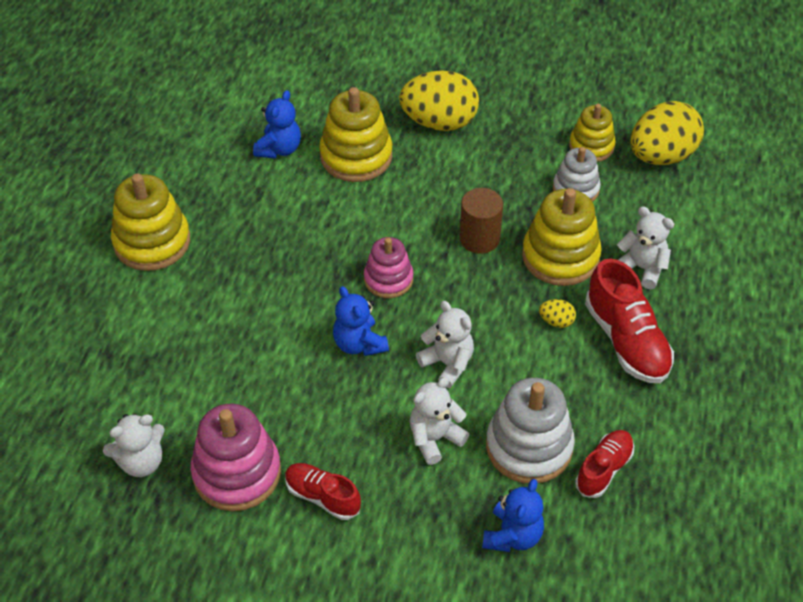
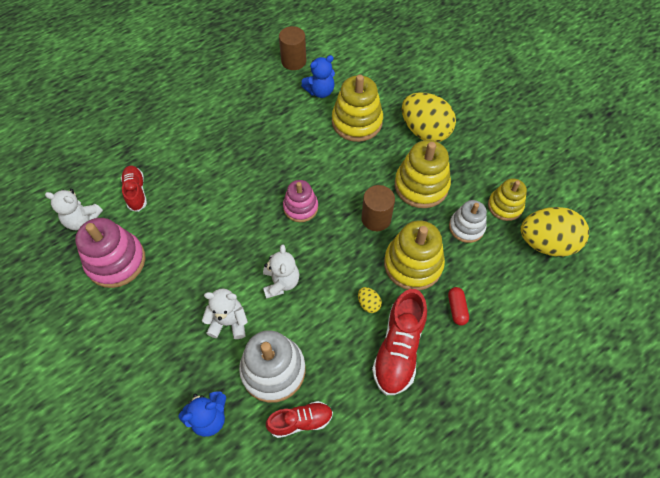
camera: 40 degrees right, 10 degrees up
(152, 242) = (206, 103): yellow stacking toy -> yellow stacking toy (421, 185)
(210, 135) = (293, 61): none -> brown cylinder
(322, 497) = (140, 309): red shoe -> red shoe (136, 192)
(359, 344) = (247, 234): blue teddy bear -> none
(641, 268) = (456, 309): white teddy bear -> red capsule

